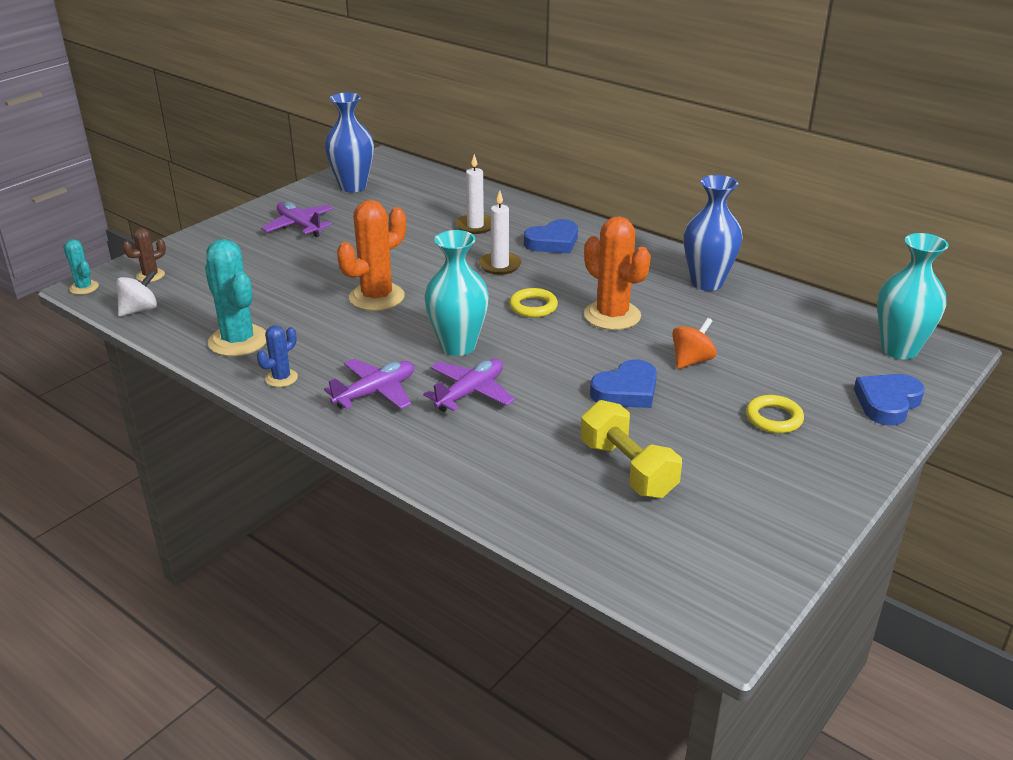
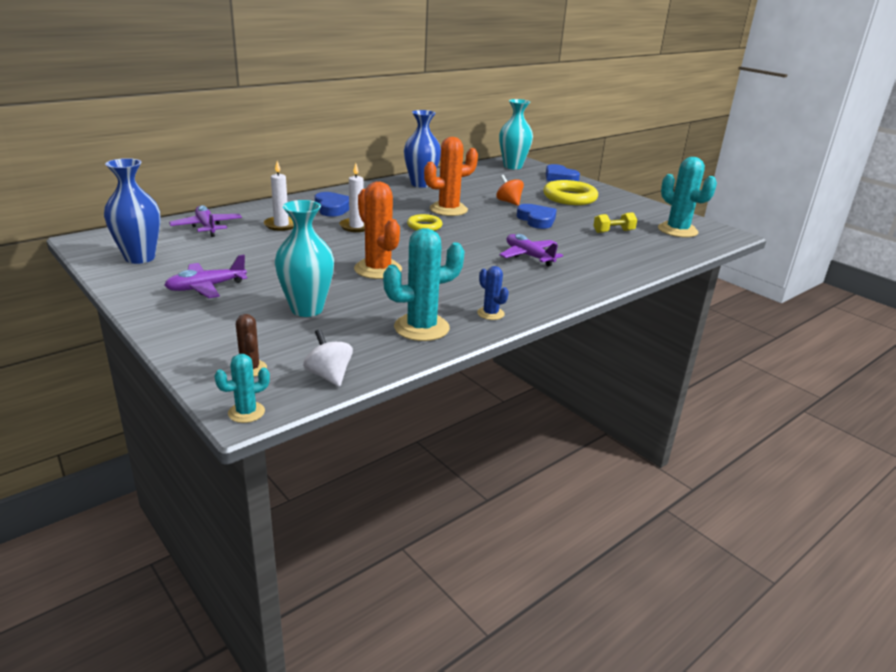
camera: 80 degrees left, 5 degrees down
(375, 392) = (521, 283): purple plane -> purple plane (207, 227)
(458, 346) = (467, 252): turquoise vase -> turquoise vase (307, 309)
(627, 469) = (613, 231): yellow dumbbell -> yellow dumbbell, size x0.63
(690, 548) = (677, 230): none -> turquoise cactus
(774, 418) = (569, 197): yellow ring -> yellow ring, size x1.77

